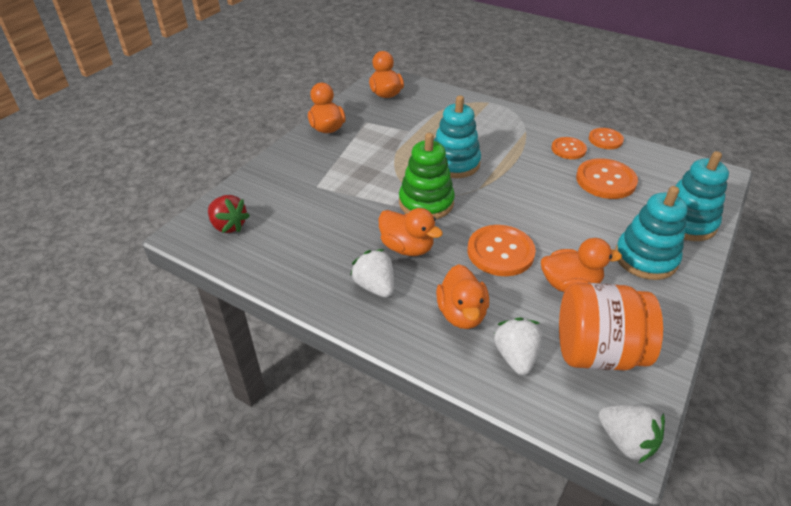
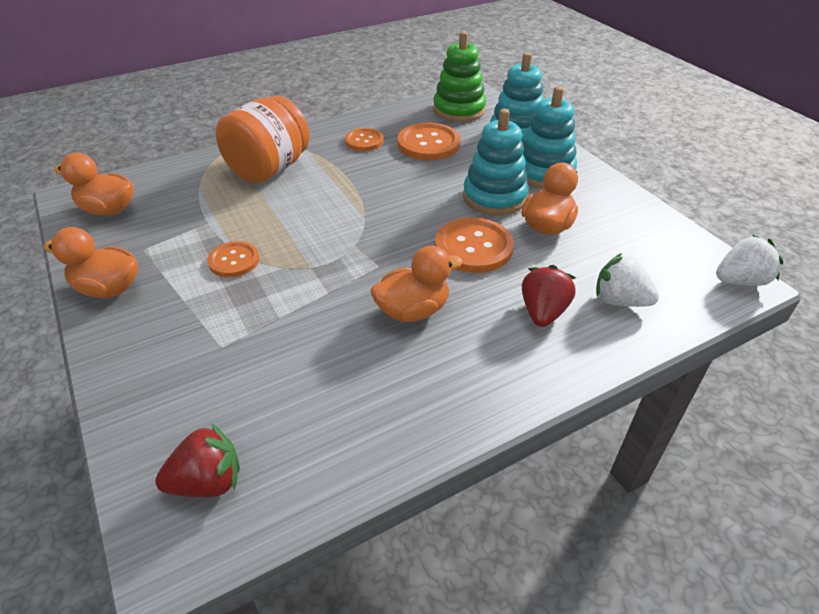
camera: 60 degrees left, 0 degrees up
(375, 286) = (457, 364): white strawberry -> none
(426, 203) = (351, 264): green stacking toy -> green stacking toy (459, 110)
(454, 163) = (306, 216): turquoise stacking toy -> turquoise stacking toy (494, 197)
(461, 314) = (543, 312): orange duck -> red strawberry
(597, 352) = (637, 250): orange jar -> orange jar (269, 169)
(605, 139) = (373, 117): orange button -> orange button (234, 261)

